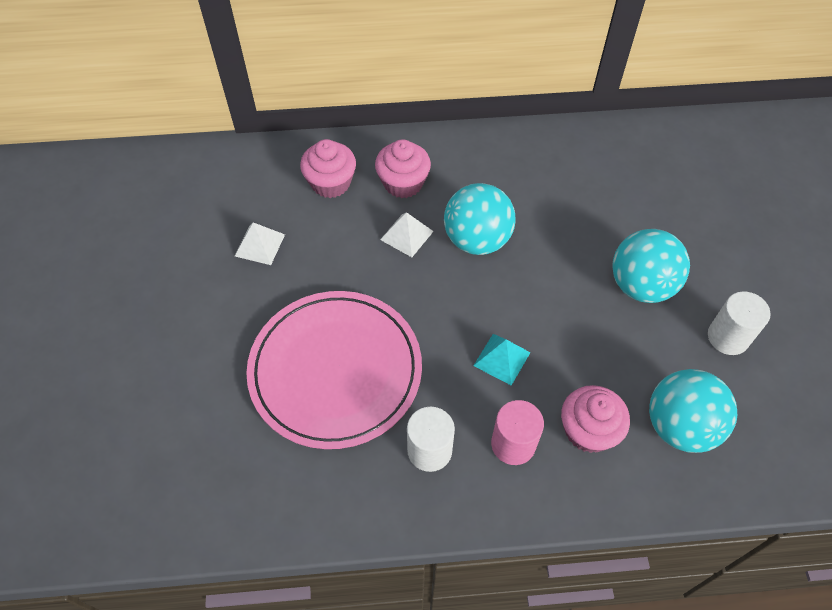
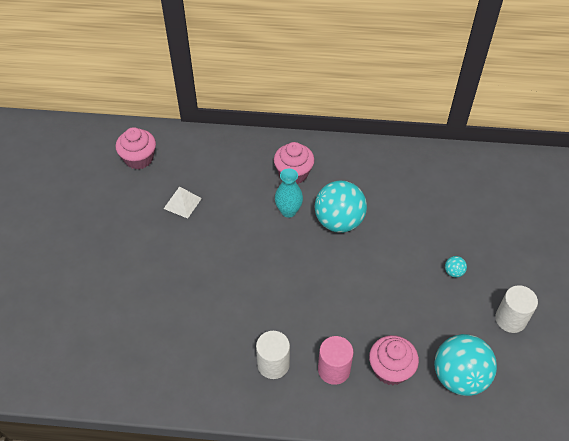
camera: 10 degrees right, 5 degrees down
(331, 183) = (241, 166): pink cupcake -> pink cupcake (139, 158)
(335, 370) = (218, 299): pink plate -> none
(407, 235) = (288, 211): white pyramid -> turquoise vase
(501, 359) = (338, 309): turquoise pyramid -> none
(641, 285) = (453, 272): turquoise ball -> turquoise ball, size x0.40

